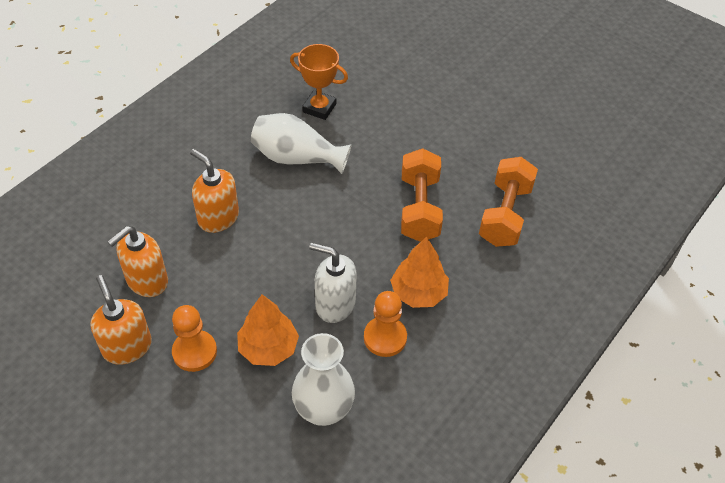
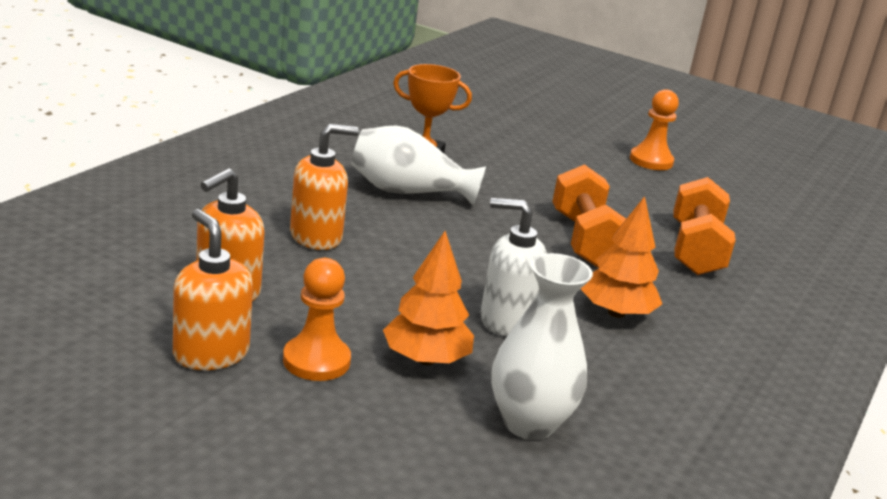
camera: 10 degrees left, 25 degrees down
(218, 217) = (316, 237): orange soap dispenser -> orange soap dispenser turned 120 degrees clockwise
(385, 337) = (588, 353): orange pawn -> orange pawn (651, 161)

